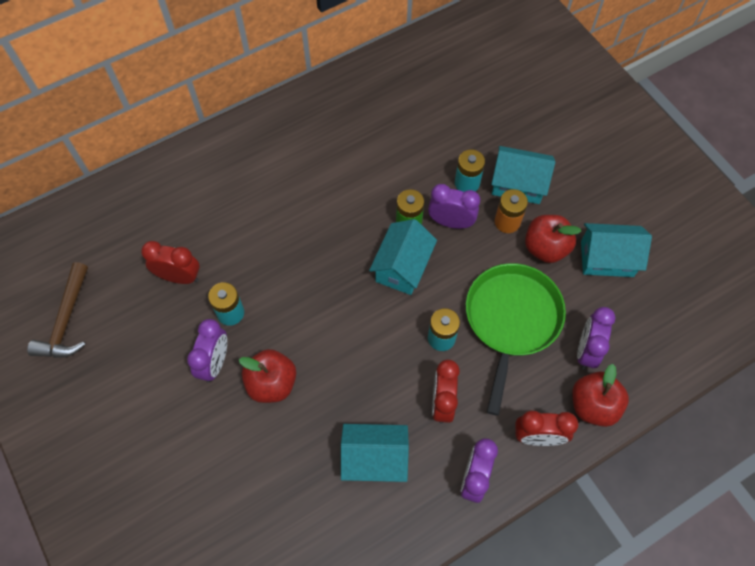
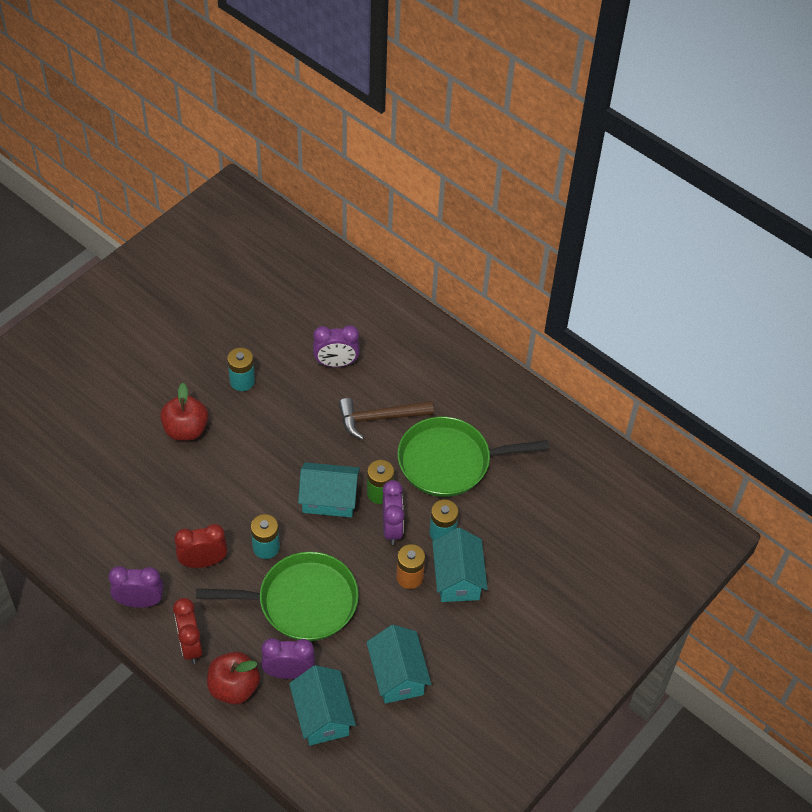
camera: 70 degrees right, 10 degrees down
(66, 321) = (201, 273): brown hammer -> brown hammer (379, 418)
(179, 277) = (264, 335): red clock -> none
(215, 363) = (193, 384): purple clock -> purple clock (336, 363)
(374, 458) = (138, 522): turquoise house -> turquoise house (322, 716)
(392, 157) = (449, 461): none -> green pan
(545, 248) = (391, 617): red apple -> none

